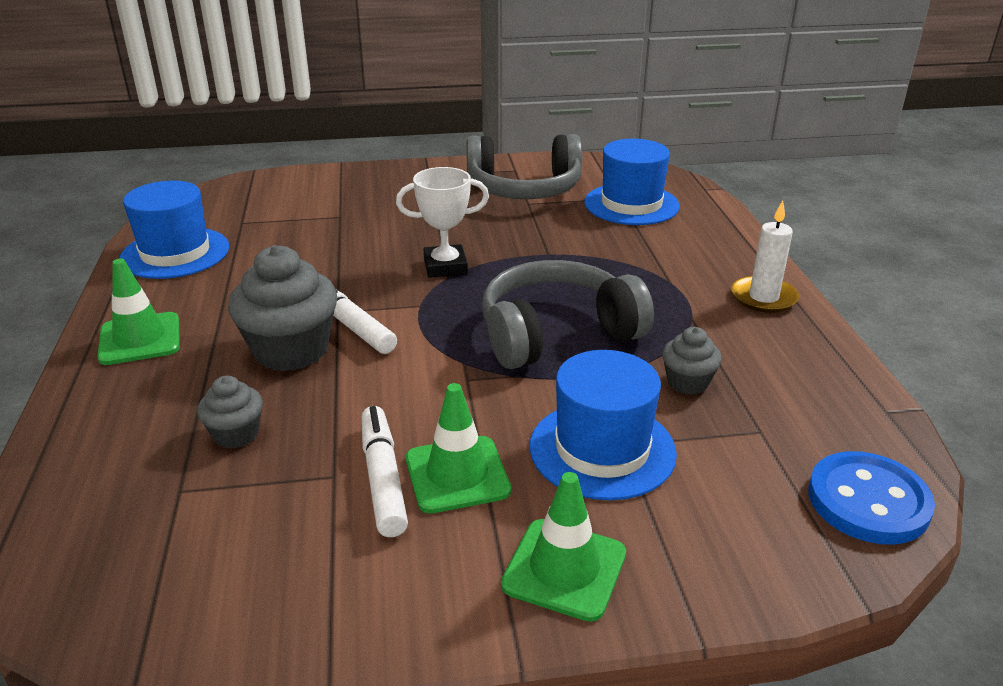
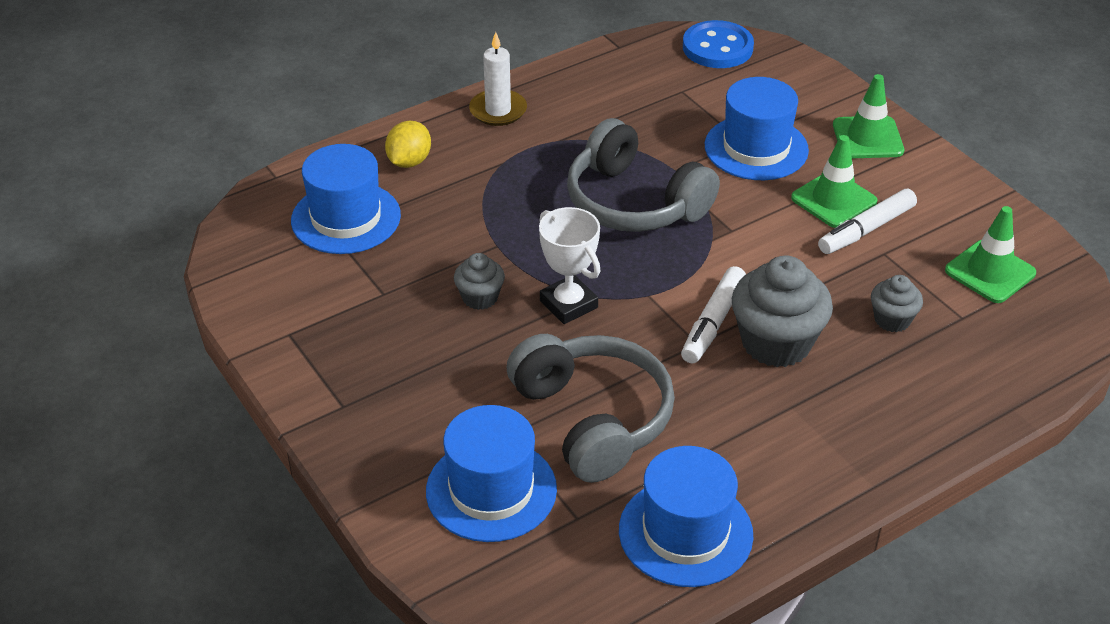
camera: 115 degrees left, 10 degrees up
(140, 339) = (842, 452): green traffic cone -> green traffic cone (990, 272)
(301, 202) = (491, 490): none -> blue hat
(524, 189) = (347, 307): grey headphones -> grey headphones (593, 419)
(687, 382) = (651, 127): grey cupcake -> grey cupcake (480, 297)
(696, 240) = (409, 161): none -> yellow lemon

